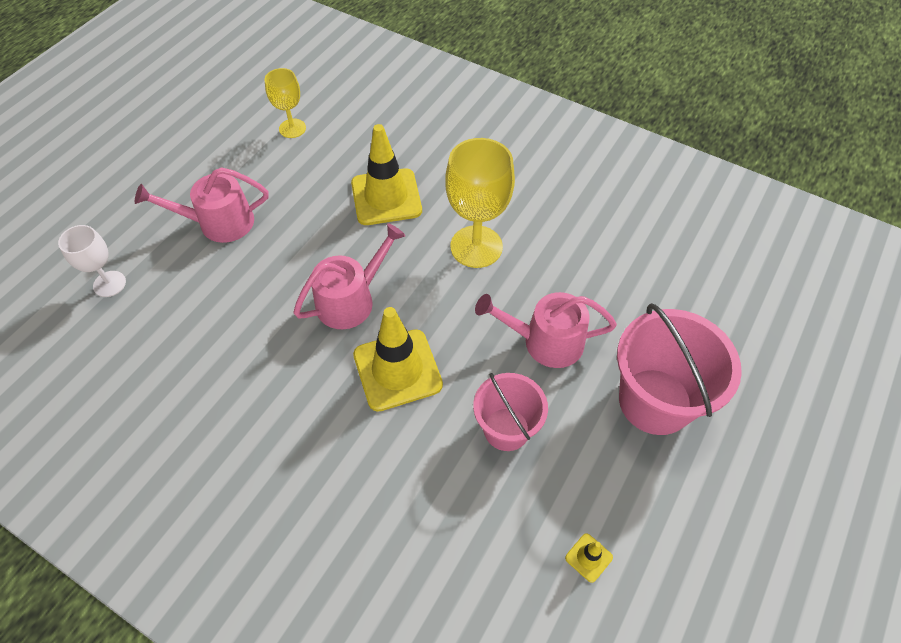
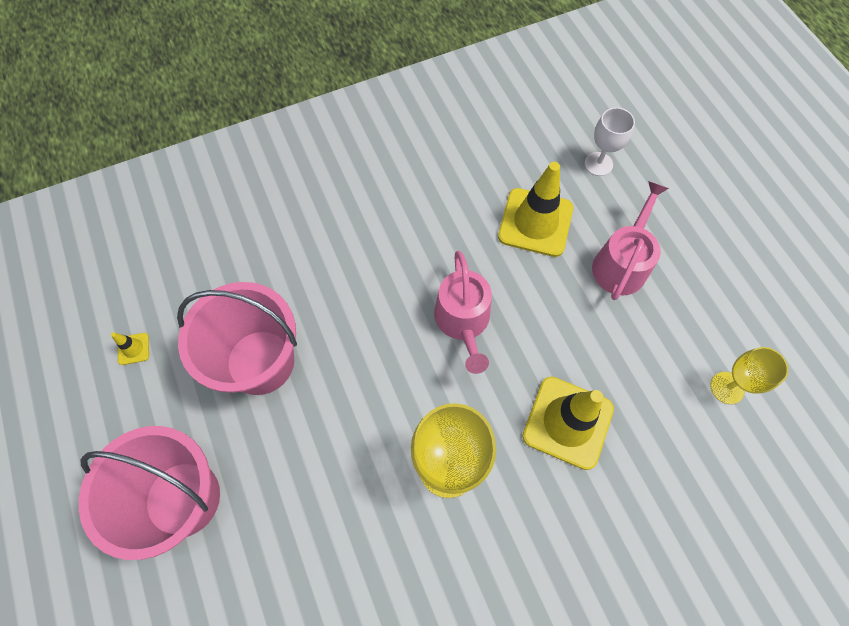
camera: 125 degrees right, 10 degrees up
(397, 370) = (370, 317): yellow traffic cone -> yellow traffic cone (535, 222)
(506, 429) = (260, 362): pink bucket -> pink bucket, size x1.60
(545, 341) = (305, 451): pink watering can -> none

